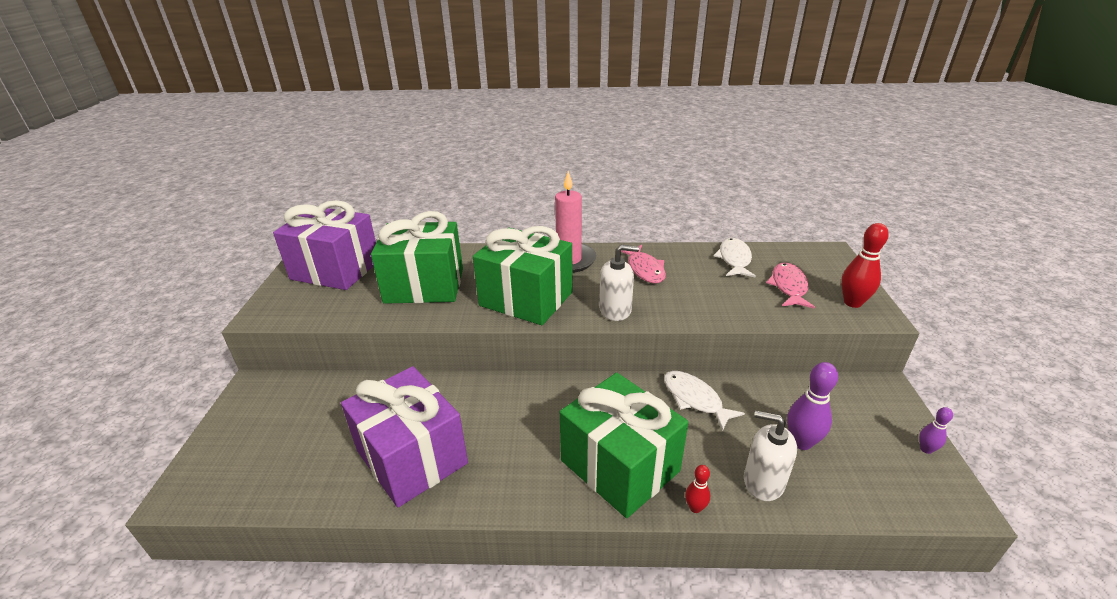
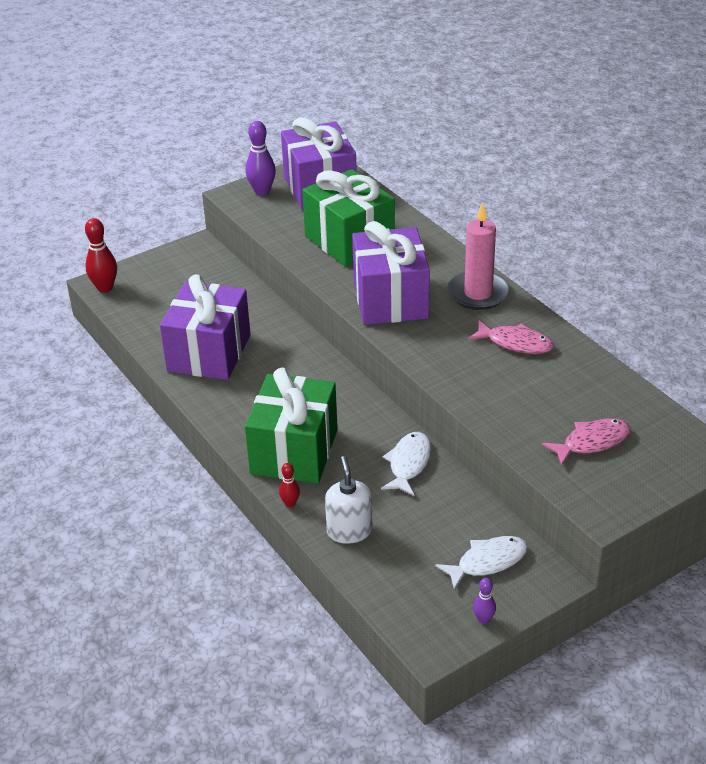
camera: 55 degrees right, 5 degrees up
(526, 299) = (390, 300): green gift -> purple gift
(615, 310) = (428, 353): white soap dispenser -> none
(644, 269) = (515, 343): pink fish -> pink fish turned 105 degrees counterclockwise
(734, 259) = (606, 392): white fish -> white fish (487, 562)
(801, 442) = (416, 541): purple bowling pin -> purple bowling pin (262, 191)
(852, 303) = (609, 492): red bowling pin -> red bowling pin (105, 288)

